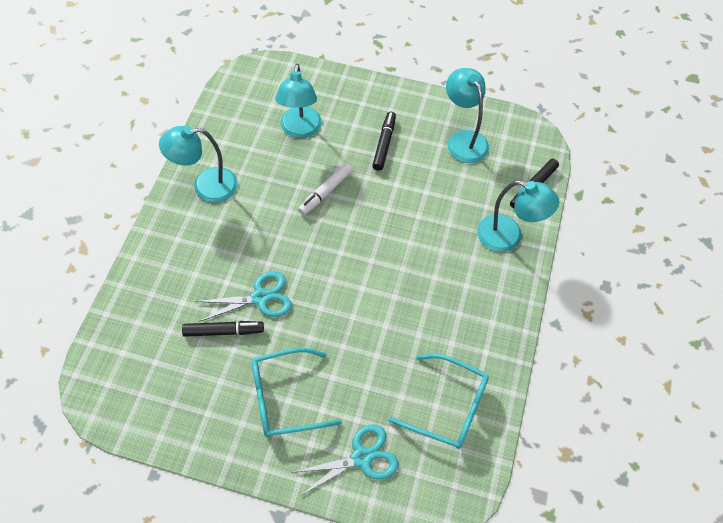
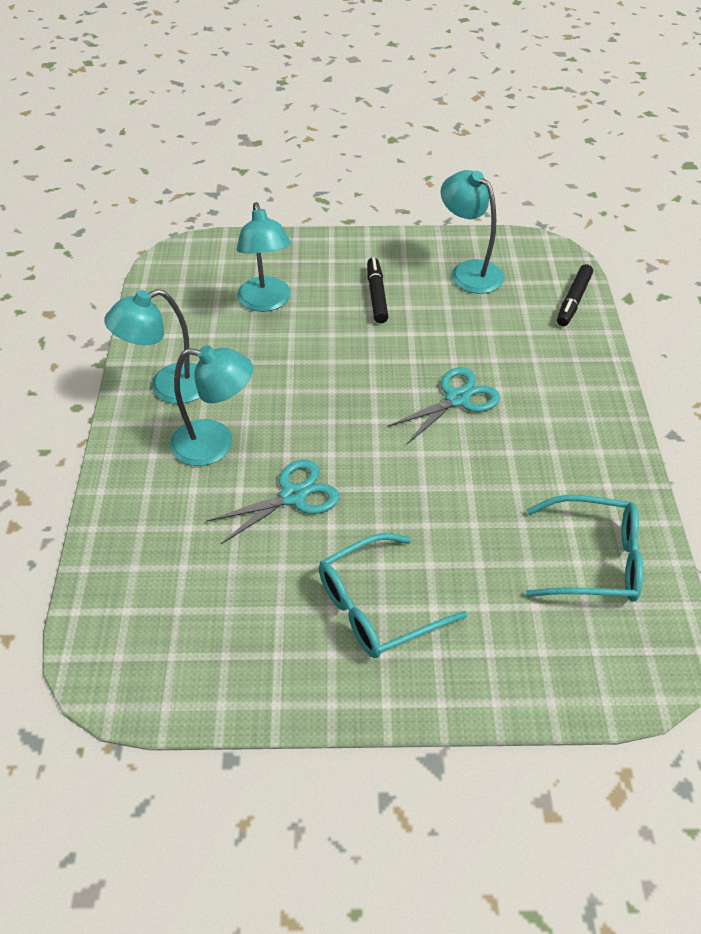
camera: 15 degrees left, 10 degrees down
(223, 331) = (259, 548): black marker -> none
(325, 192) = (327, 360): white marker -> none
(362, 458) = (513, 651): turquoise scissors -> turquoise scissors (457, 399)
(509, 237) = (572, 357): turquoise lamp -> turquoise lamp (215, 444)

